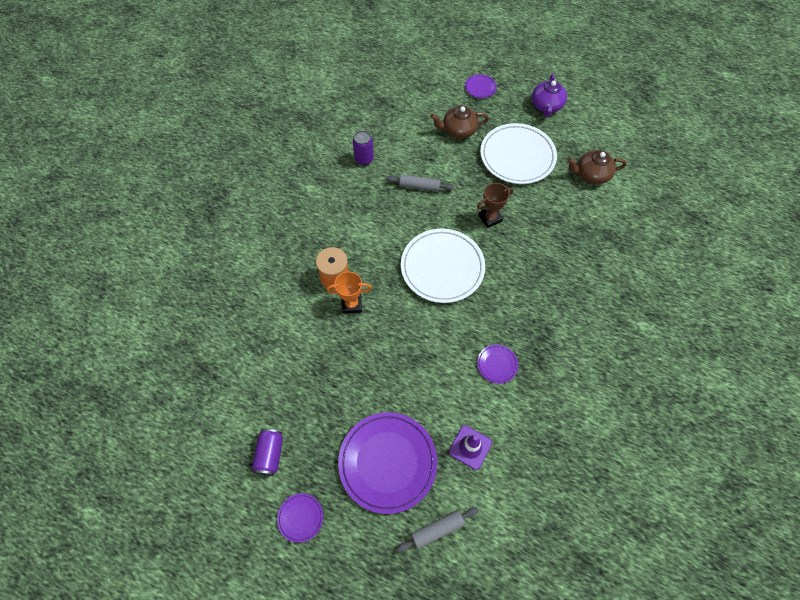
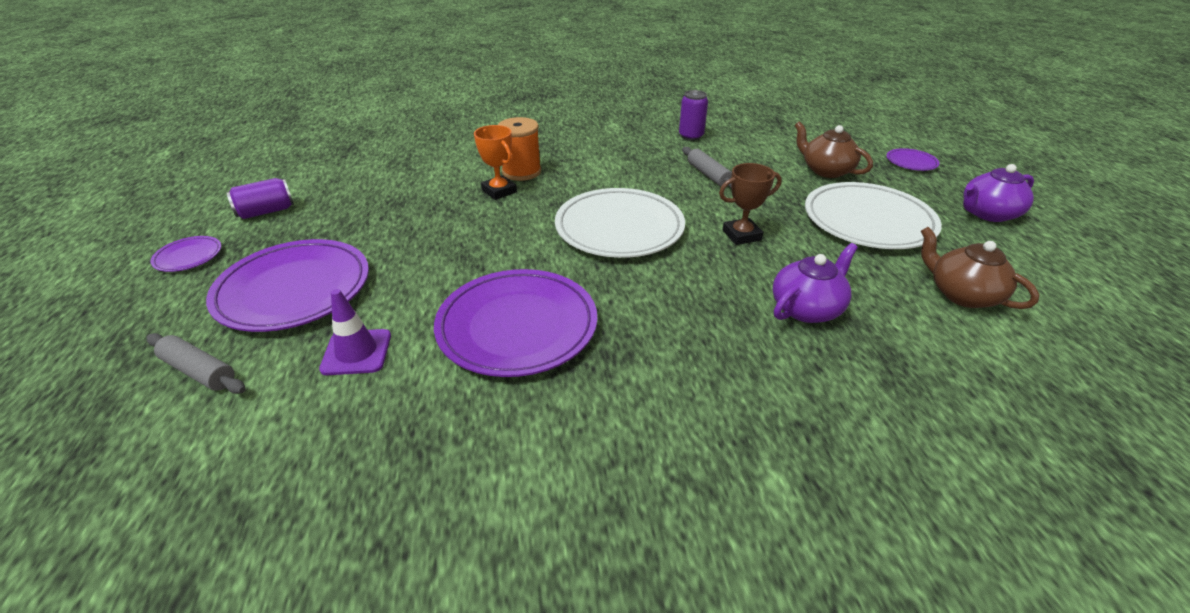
camera: 55 degrees right, 25 degrees down
(490, 218) = (741, 235): brown trophy -> brown trophy turned 45 degrees counterclockwise
(497, 364) = (517, 326): purple plate -> purple plate, size x2.22
(562, 238) = (807, 308): none -> purple teapot

